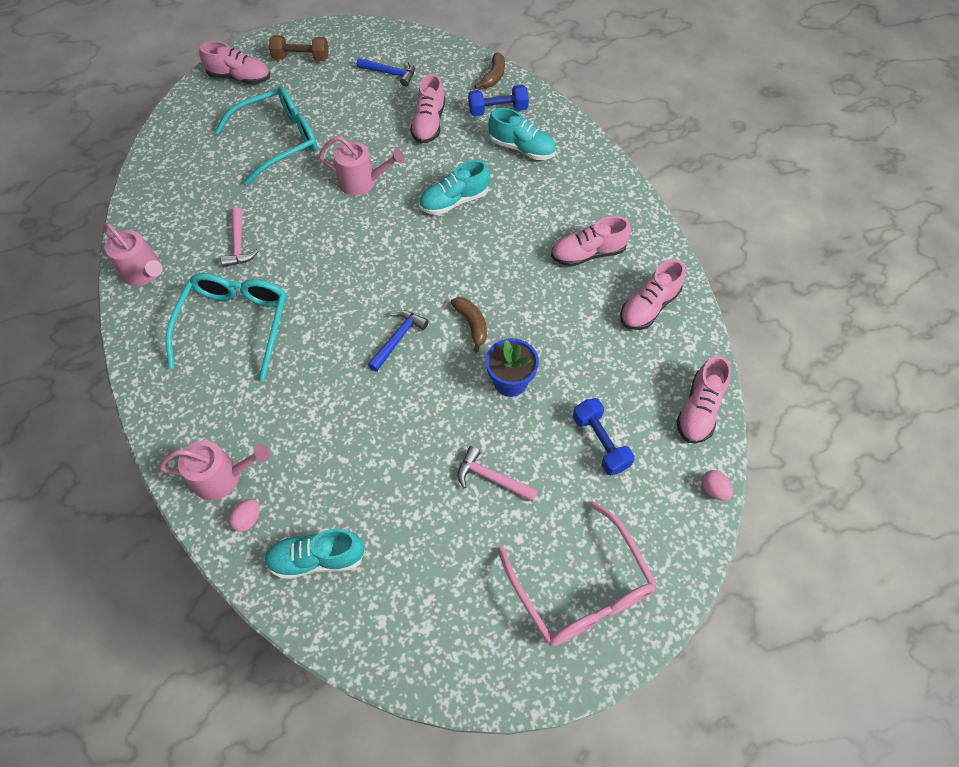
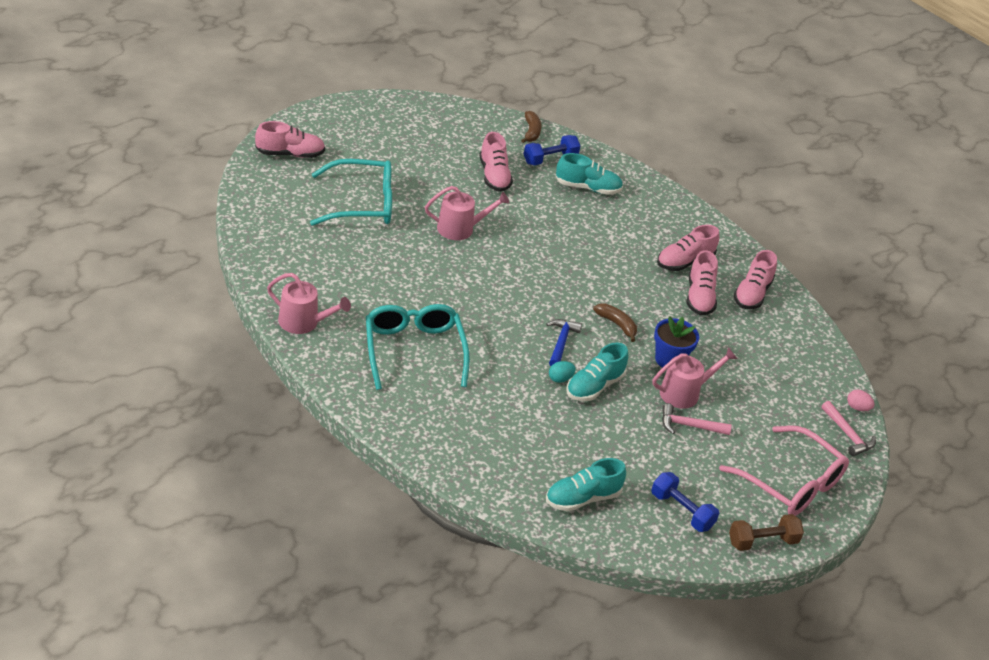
camera: 25 degrees left, 20 degrees down
(223, 477) = (472, 458): pink watering can -> pink watering can (684, 393)
(239, 244) = (377, 290): pink hammer -> pink hammer (848, 435)
(248, 519) = (511, 483): pink egg -> none
(278, 141) = (362, 204): turquoise glasses -> turquoise glasses turned 45 degrees clockwise
(301, 58) = (340, 132): brown dumbbell -> brown dumbbell (762, 542)
(373, 386) = (560, 379): none -> turquoise egg
(390, 73) = (434, 137): blue hammer -> none
(454, 201) = (551, 235): turquoise shoe -> turquoise shoe (594, 386)
(600, 442) = (760, 390): blue dumbbell -> blue dumbbell (682, 511)
(699, 409) = (823, 358): pink shoe -> pink shoe (699, 297)

